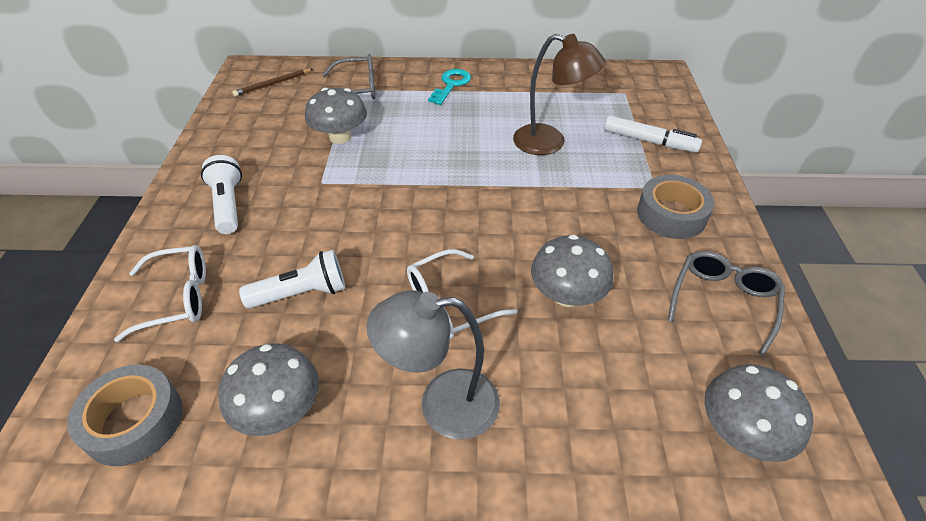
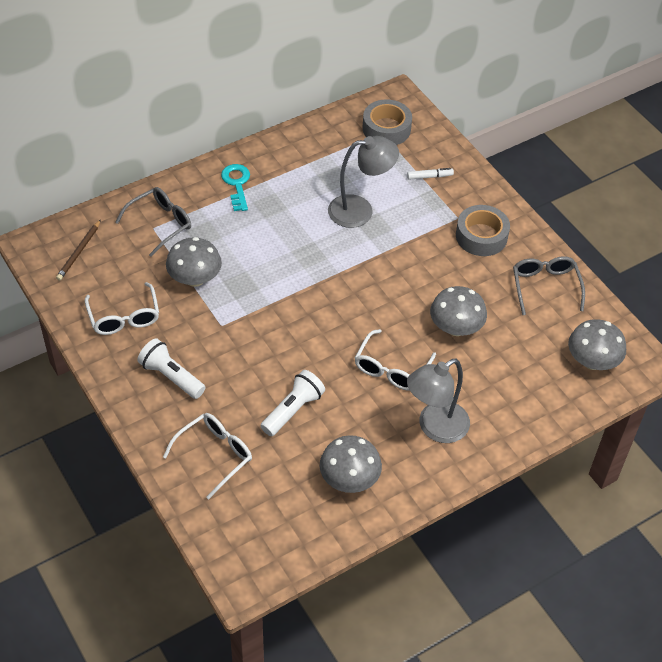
camera: 35 degrees left, 5 degrees up
(134, 421) = (273, 529): grey tape -> grey tape (386, 129)
(248, 141) = (124, 317): none -> white glasses
(550, 143) = (360, 210): brown lamp -> grey lamp
(649, 141) = (430, 176): white marker -> white marker, size x0.58

